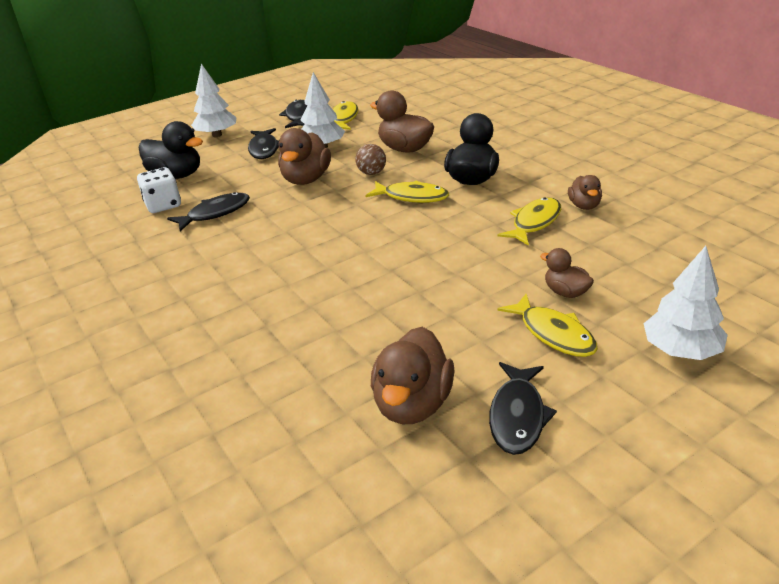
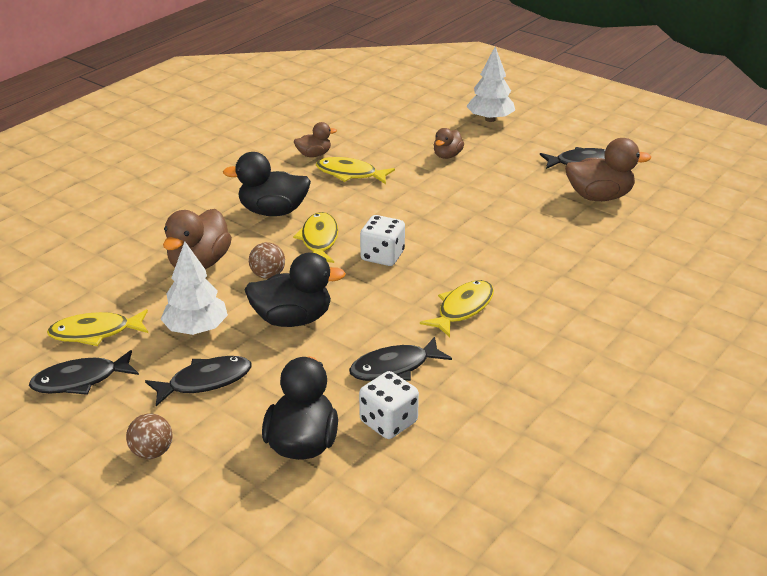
camera: 110 degrees left, 0 degrees up
(215, 213) = (394, 367): black fish -> black fish turned 60 degrees counterclockwise
(217, 135) = (152, 452): white tree -> brown ball
(306, 179) = (293, 319): brown duck -> black duck
(367, 224) = (382, 256): none -> white dice
(553, 333) = (497, 157): yellow fish -> yellow fish (462, 309)

